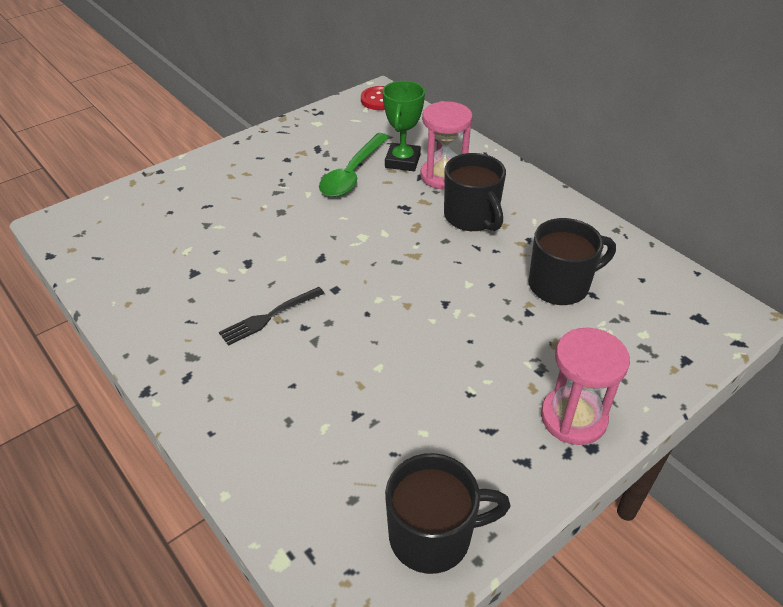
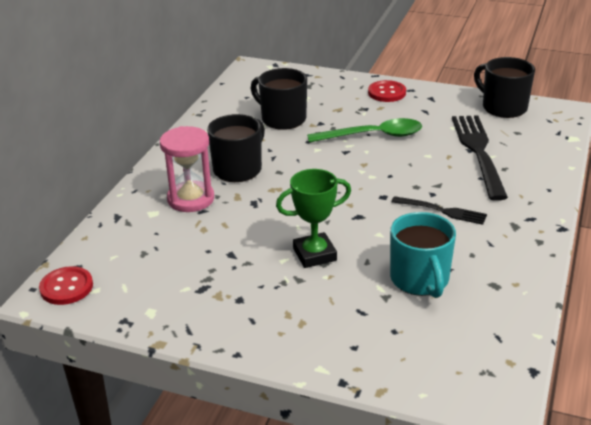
camera: 120 degrees left, 10 degrees down
(200, 250) = (420, 280): none -> turquoise mug
(343, 419) = (478, 152): none -> black fork
(352, 173) = (229, 247): green spoon -> green spoon (373, 136)
(402, 161) = (184, 228): green trophy -> green trophy (314, 254)
(573, 418) = (387, 93): pink hourglass -> red button

